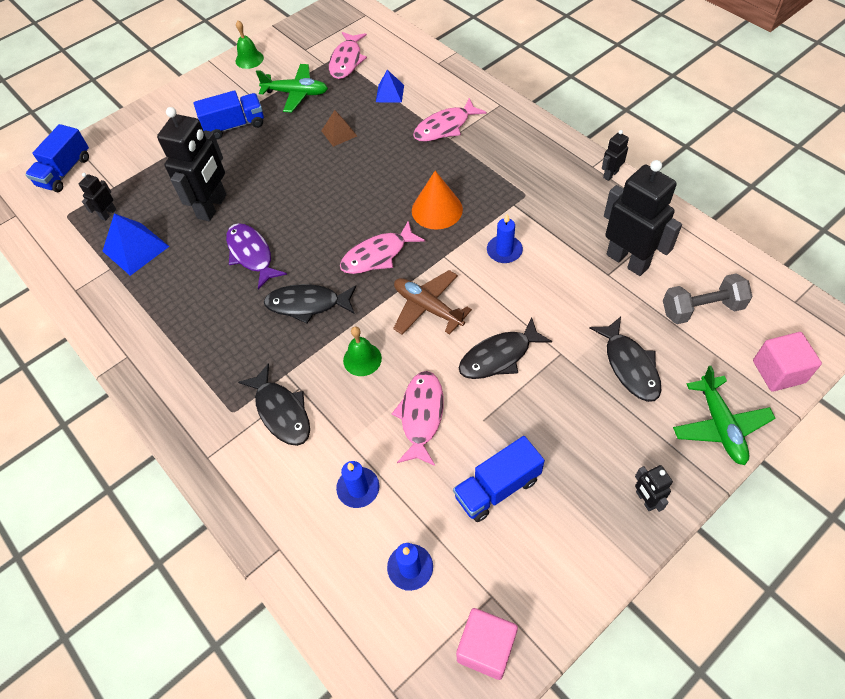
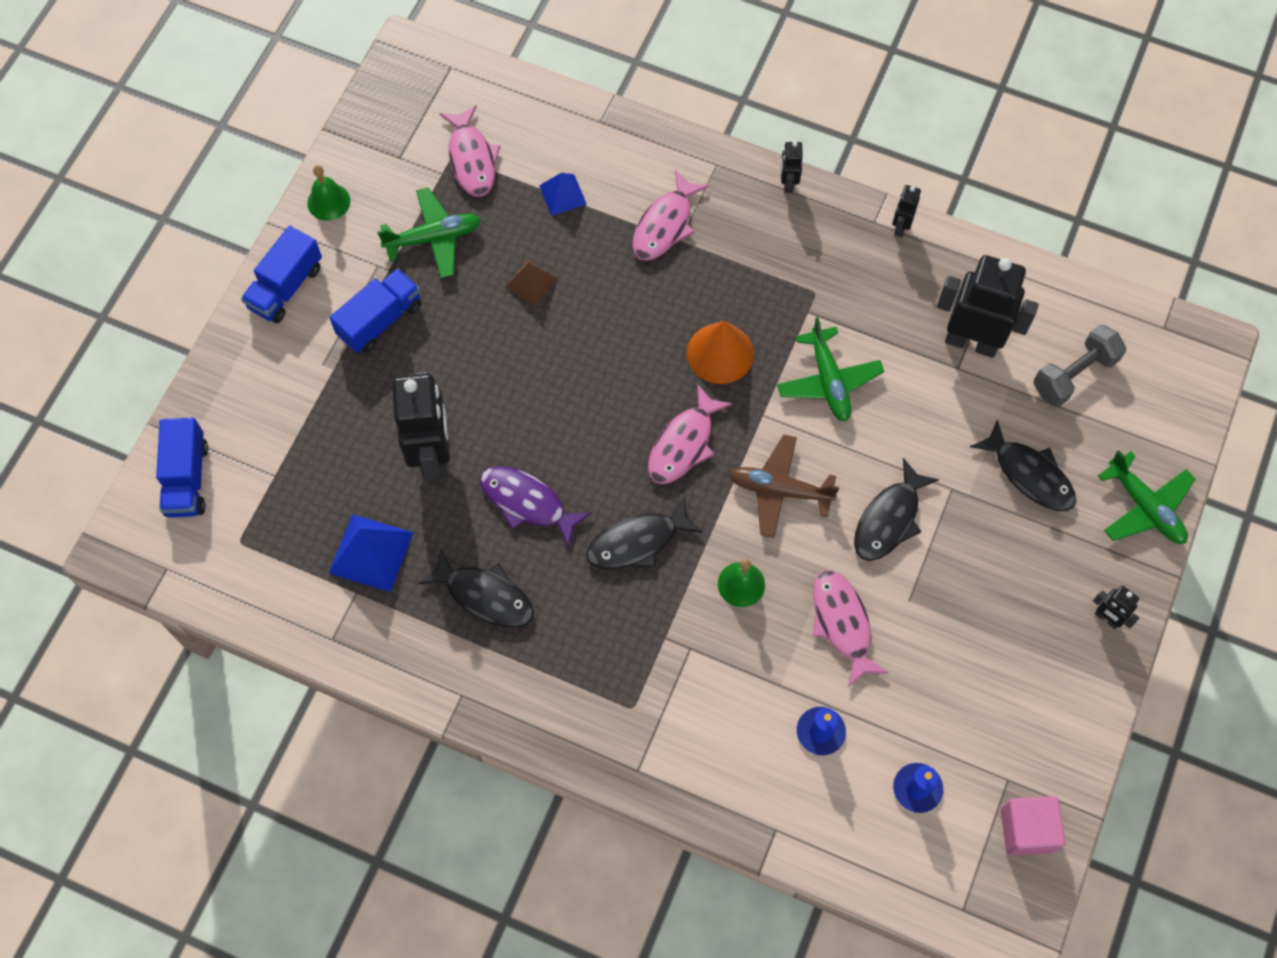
camera: 30 degrees left, 10 degrees up
(108, 214) = (297, 518): black robot -> black robot (788, 183)
(281, 412) = (687, 684): black fish -> black fish (485, 595)
(497, 488) = (960, 669): blue truck -> blue truck (286, 287)
(504, 251) = (828, 381): blue candle -> green plane
(778, 371) = (1178, 421): pink cube -> none

